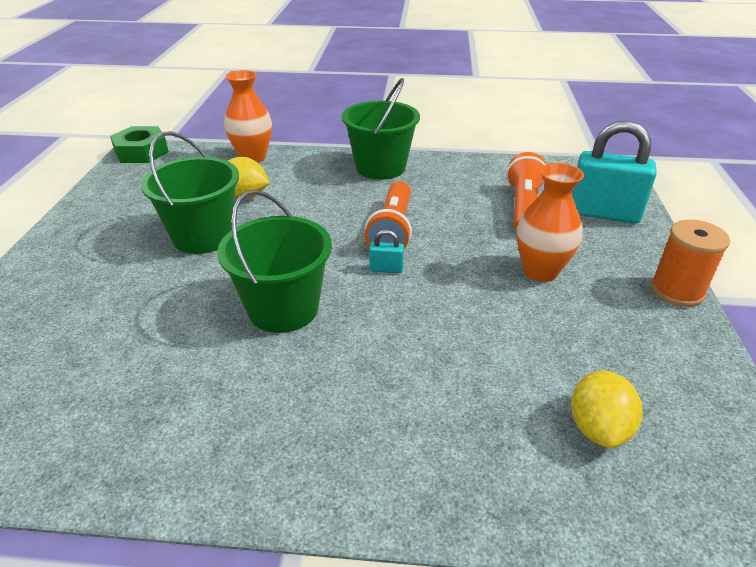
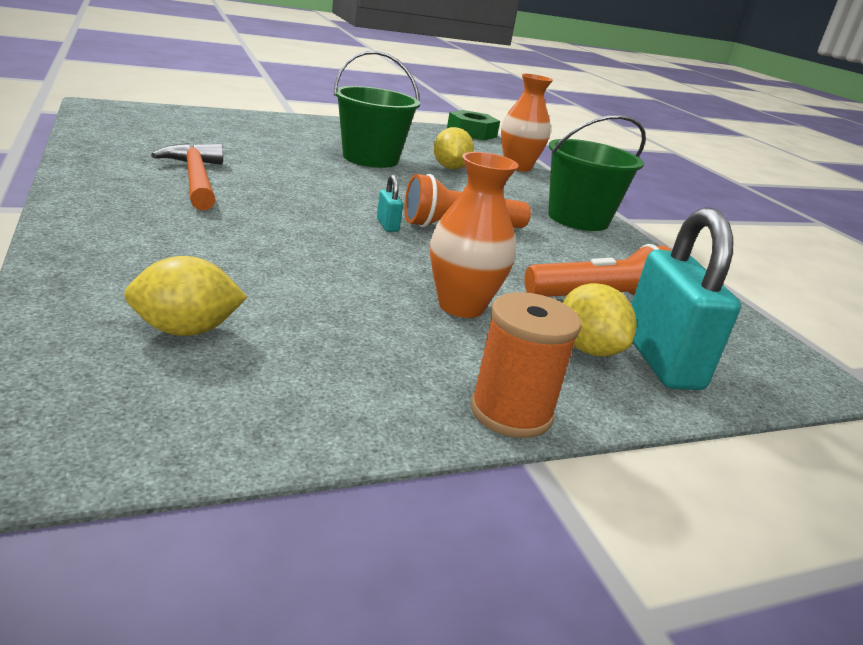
camera: 60 degrees right, 10 degrees down
(237, 379) = (195, 179): none -> orange hammer
(283, 309) = (293, 189): green bucket -> none
(594, 236) = (588, 349): none -> yellow lemon

